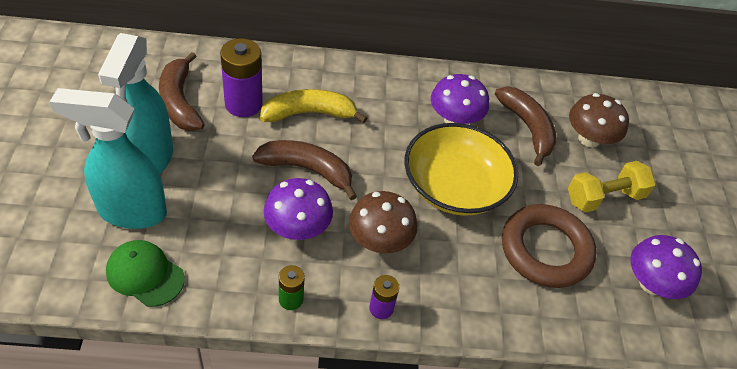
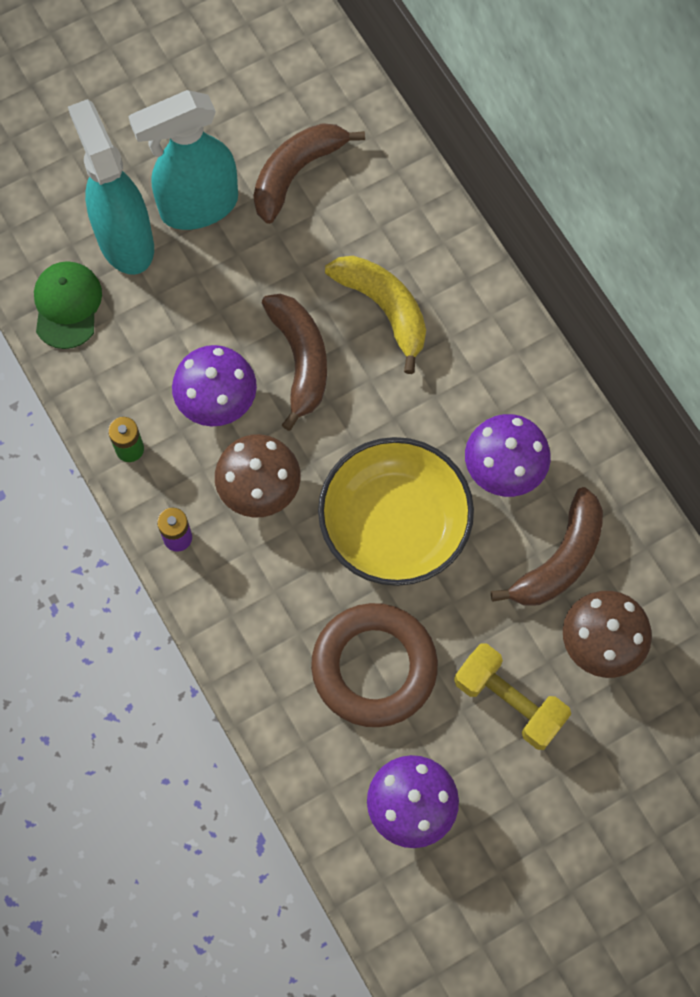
camera: 65 degrees right, 20 degrees up
(243, 104) = (344, 235): purple battery -> none

